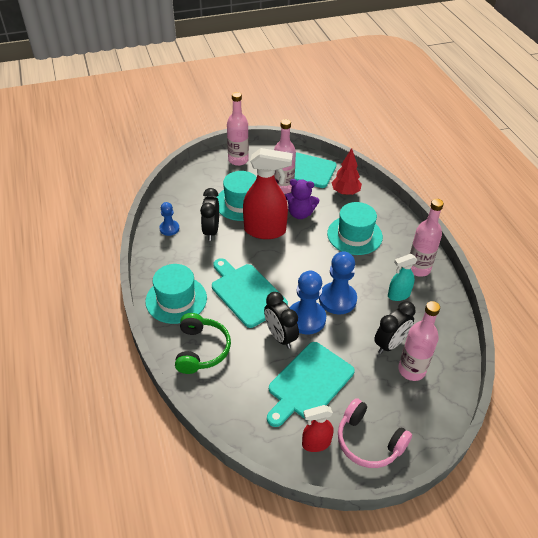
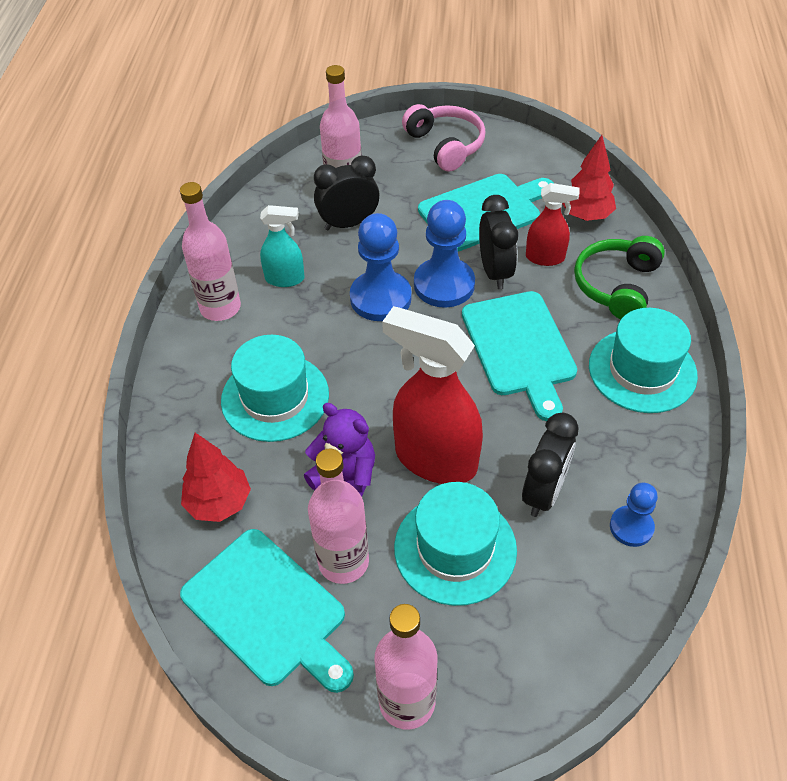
camera: 155 degrees left, 5 degrees up
(236, 402) = (586, 215): none -> red tree
(316, 443) = (506, 158): red spray bottle -> red spray bottle (545, 258)

